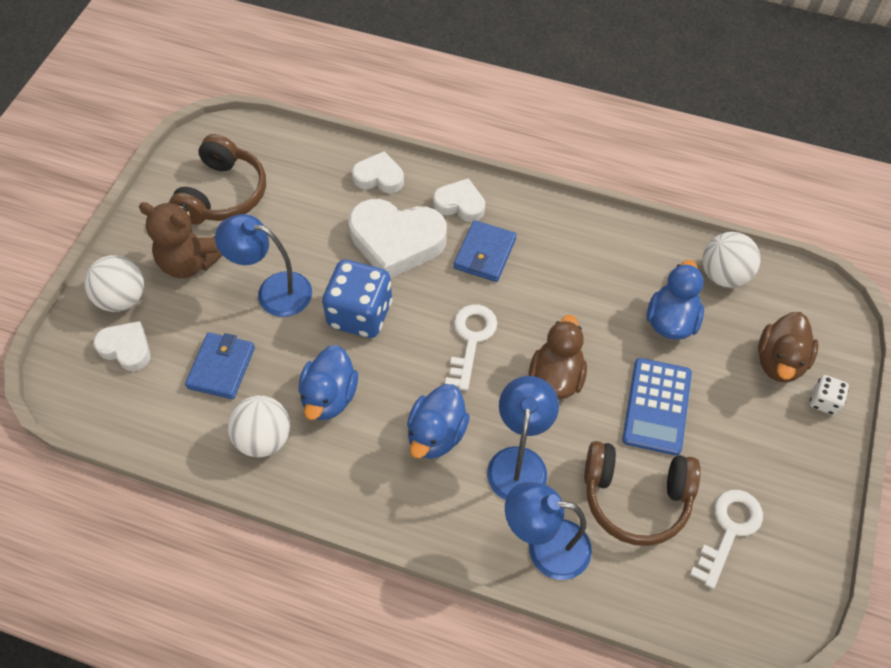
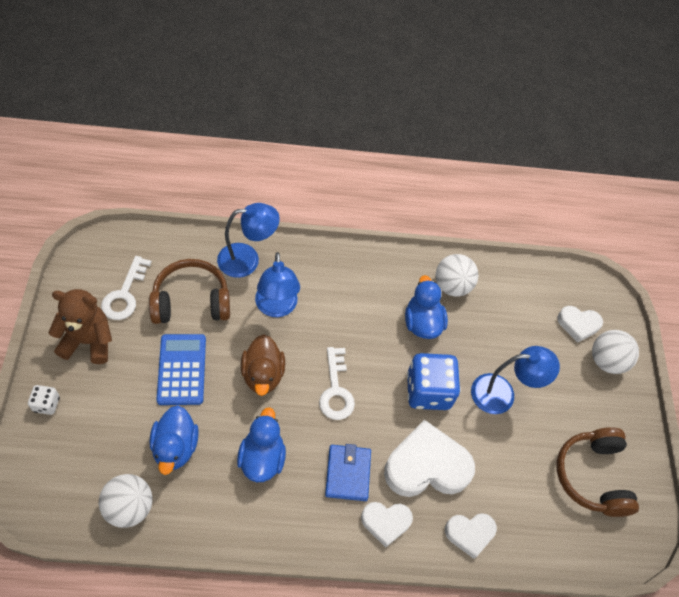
camera: 155 degrees right, 0 degrees up
(190, 262) = (578, 403): brown teddy bear -> brown teddy bear (88, 341)
(221, 367) = (506, 326): blue wallet -> none
(436, 434) = (339, 313): blue duck -> blue duck (262, 458)
(780, 361) = (81, 431): brown duck -> none

